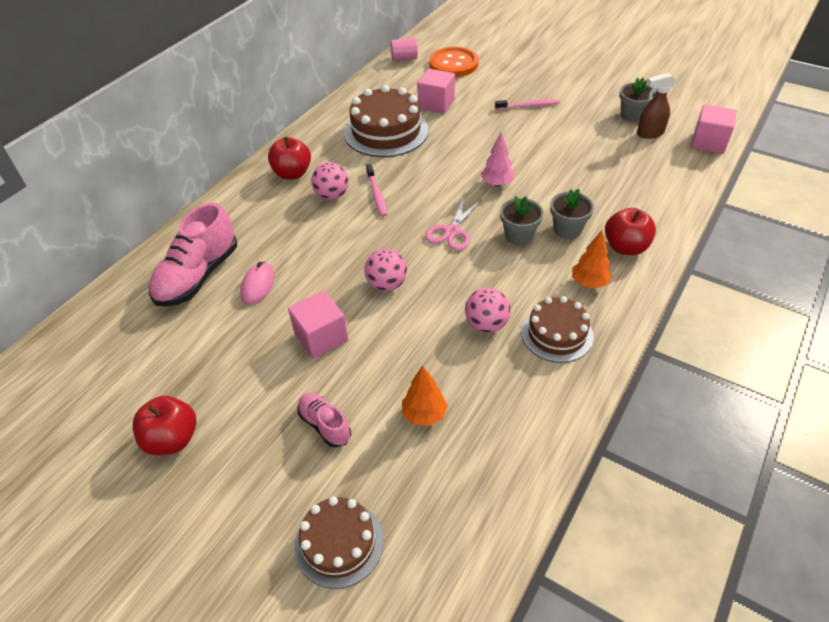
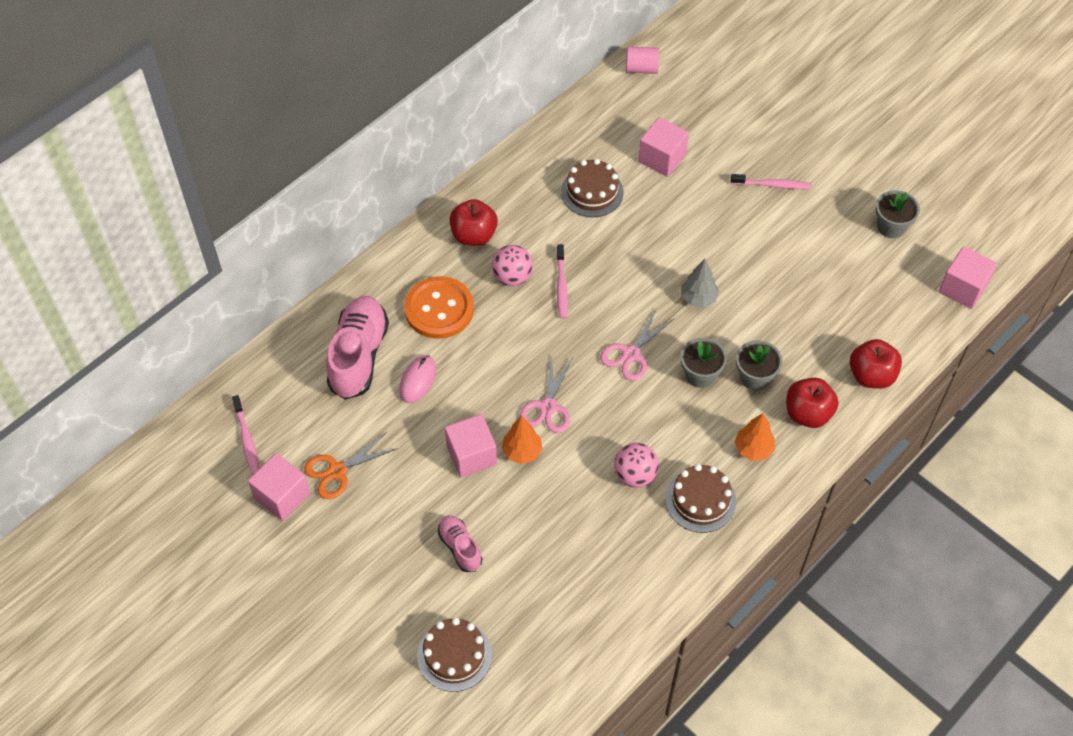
camera: 10 degrees right, 10 degrees up
(86, 366) = (247, 439): none -> pink toothbrush
(125, 412) = (282, 496): none -> pink cube
(172, 439) = (323, 532): red apple -> red apple (871, 375)
(184, 377) = (337, 471): none -> orange scissors
(198, 276) = (359, 356): pink shoe -> pink shoe turned 150 degrees clockwise
(386, 131) = (592, 192): brown cake -> brown cake, size x0.62
(387, 284) = (547, 407): pink ball -> pink scissors
(424, 414) = (552, 556): orange tree -> orange tree (522, 452)
(453, 64) = (701, 92): orange button -> orange button (439, 309)
(497, 183) = (698, 298): pink tree -> grey tree
(649, 133) = (899, 260): brown spray bottle -> none

